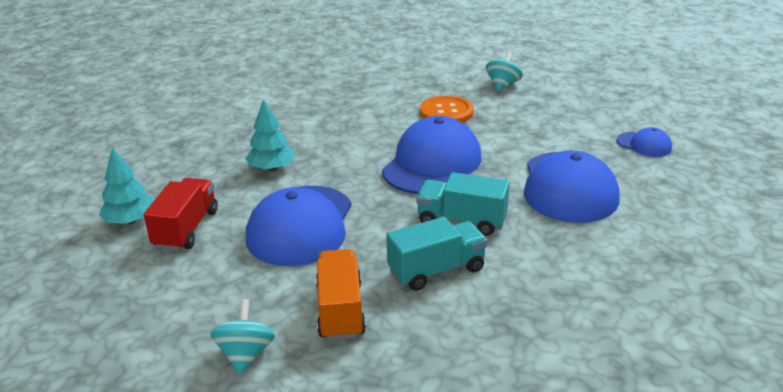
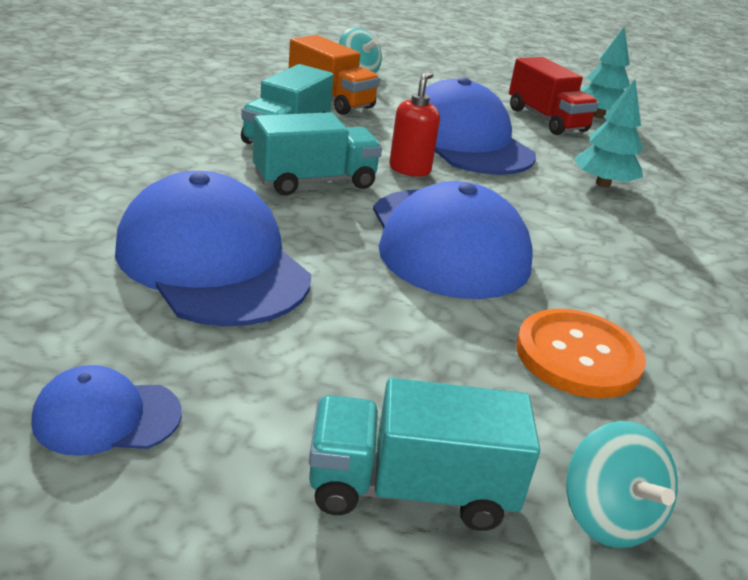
camera: 135 degrees right, 0 degrees up
(383, 213) = (410, 169): none -> red soap dispenser
(554, 104) = (411, 489): none -> turquoise truck

